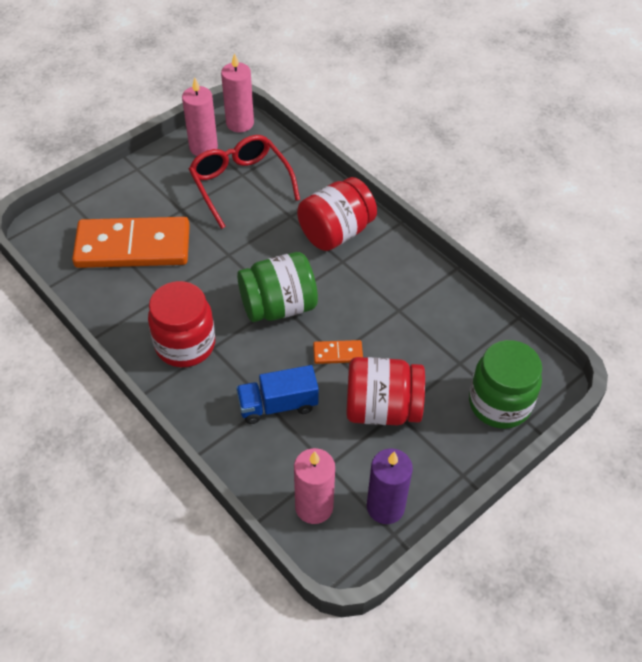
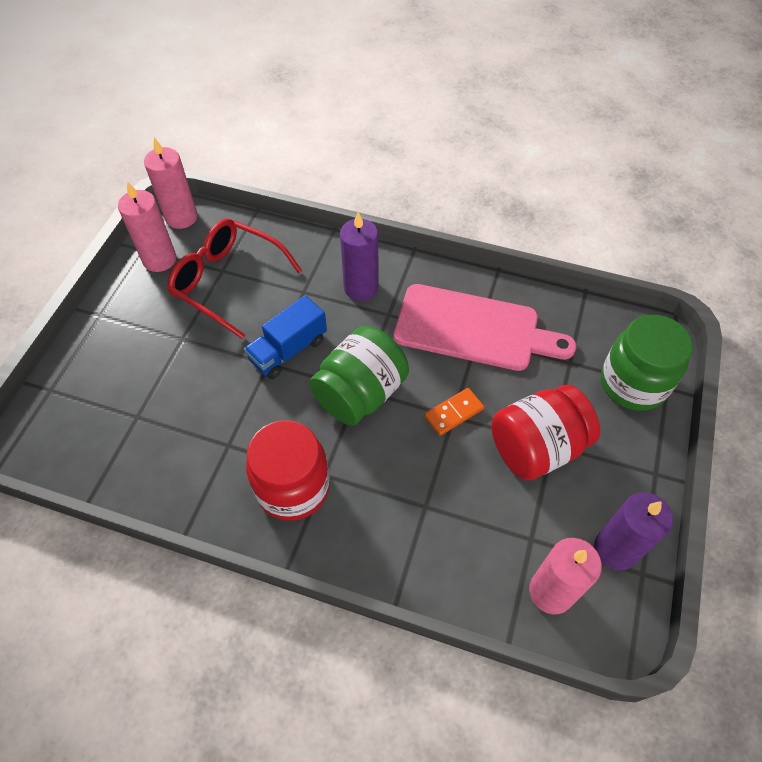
camera: 30 degrees left, 5 degrees up
(133, 247) = (156, 406): orange domino -> none
(278, 405) = (436, 501): blue truck -> blue truck (288, 350)
(335, 232) = (361, 288): red jar -> purple candle
(400, 302) = (473, 329): none -> pink cutting board

